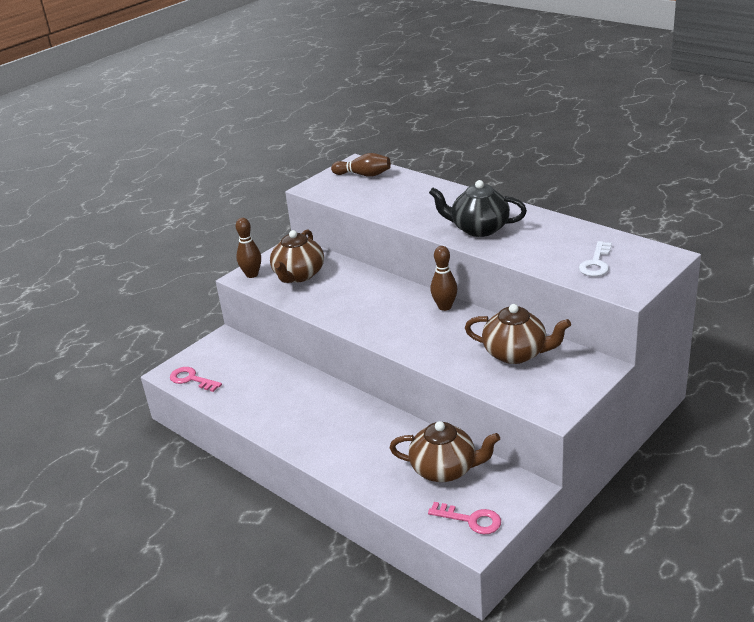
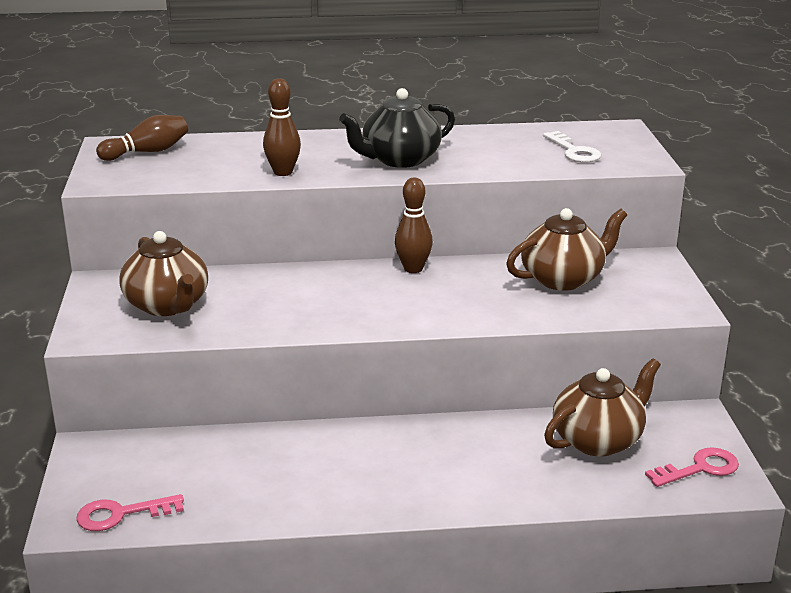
camera: 50 degrees left, 5 degrees down
(252, 274) = (94, 329): brown bowling pin -> brown bowling pin (283, 172)

